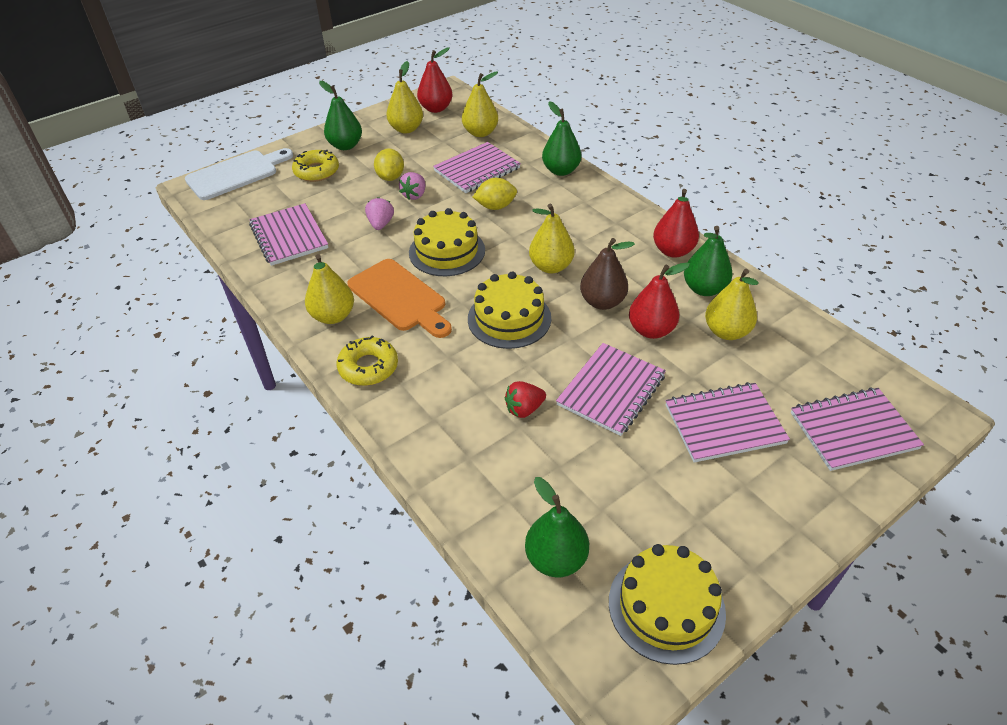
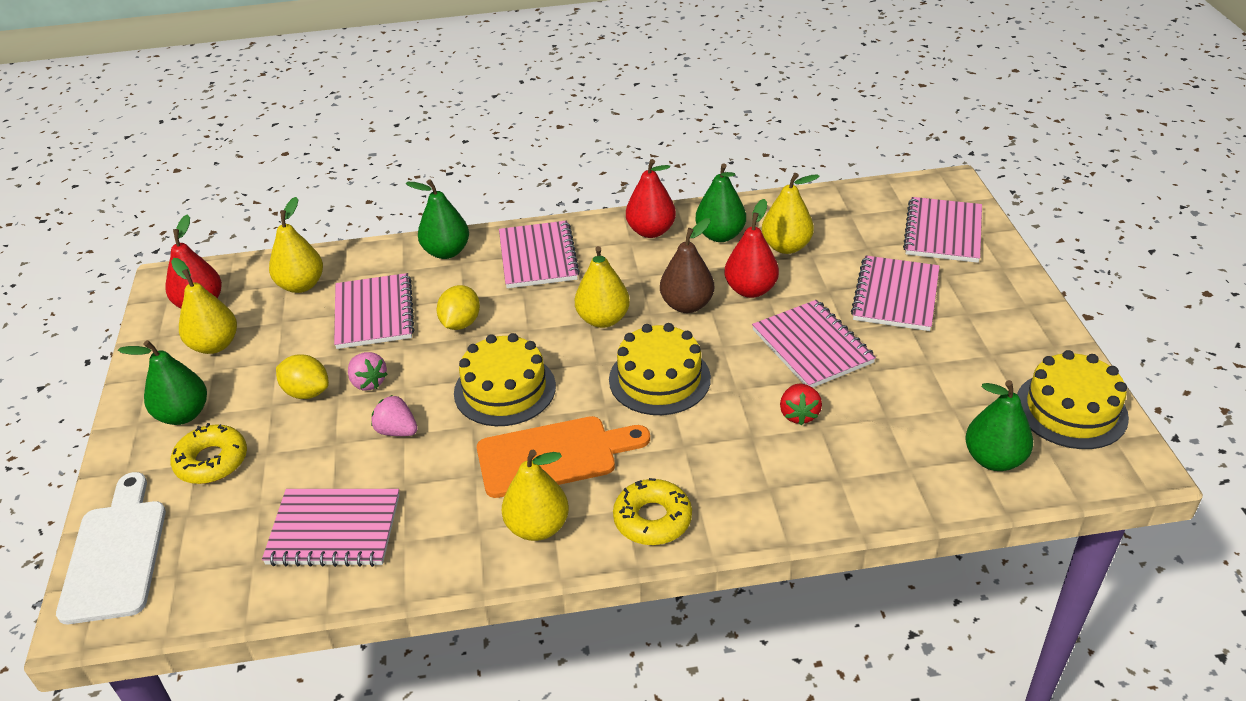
camera: 60 degrees left, 5 degrees down
(591, 210) = (538, 257): none -> pink notebook

